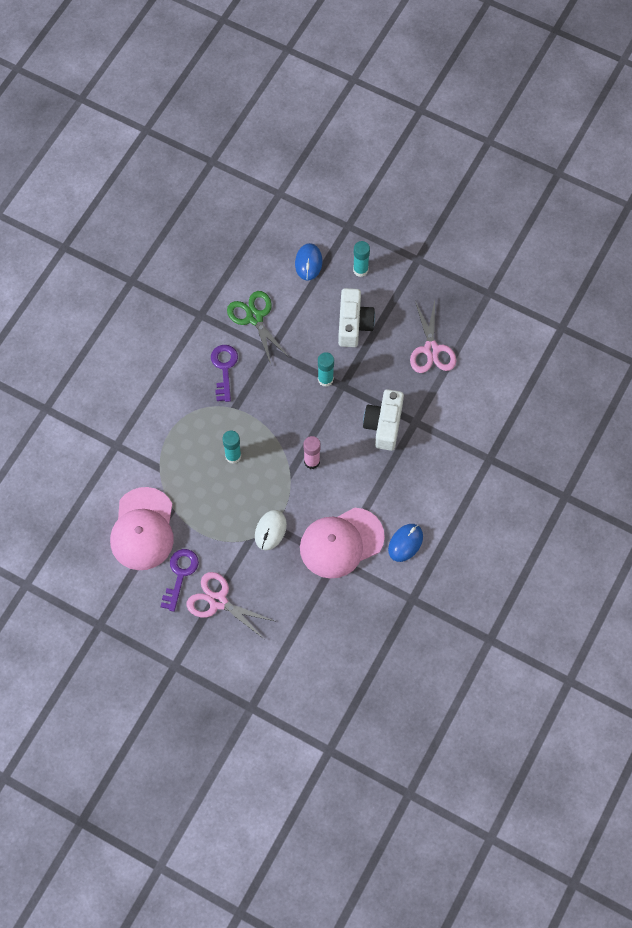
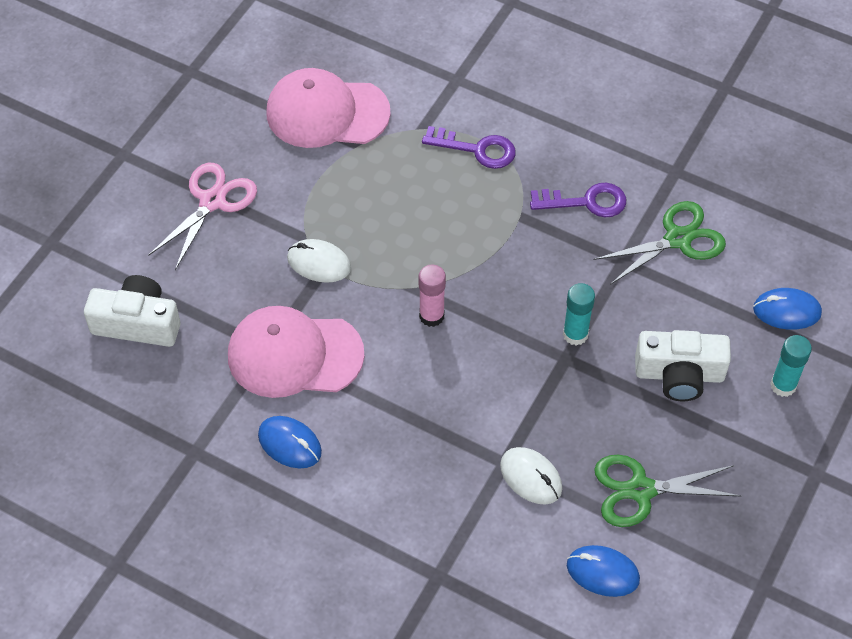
camera: 90 degrees right, 10 degrees down
(180, 574) = (256, 156): purple key -> purple key (477, 149)
(233, 456) = (440, 215): turquoise glue stick -> none
(341, 543) = (294, 355): pink cap -> pink cap turned 60 degrees counterclockwise
(384, 425) = (497, 416): white camera -> white camera (137, 323)
(424, 407) = (531, 477): none -> white mouse
(431, 349) = (641, 490): pink scissors -> green scissors
(483, 372) = (602, 572): none -> blue mouse

